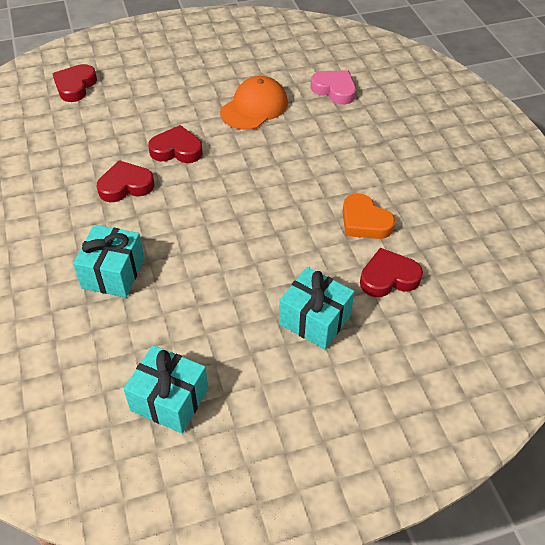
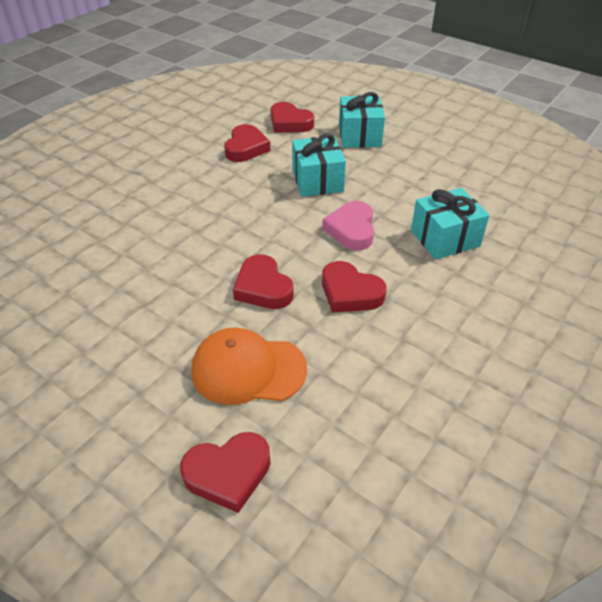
camera: 125 degrees left, 5 degrees down
(169, 399) = (488, 161): turquoise gift -> turquoise gift (317, 181)
(254, 107) = (140, 268): orange cap -> orange cap (248, 369)
(334, 90) = (65, 227): pink heart -> pink heart (351, 230)
(364, 222) = (246, 148): orange heart -> red heart

